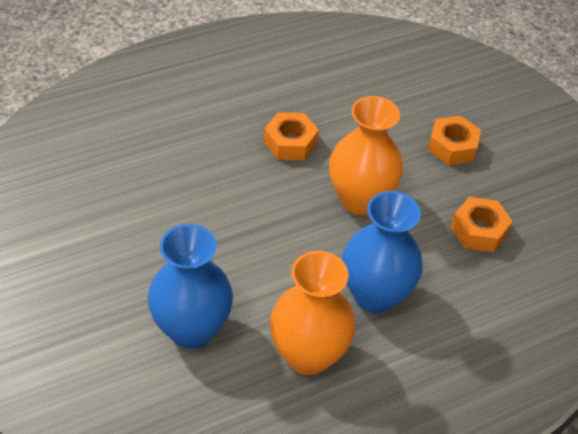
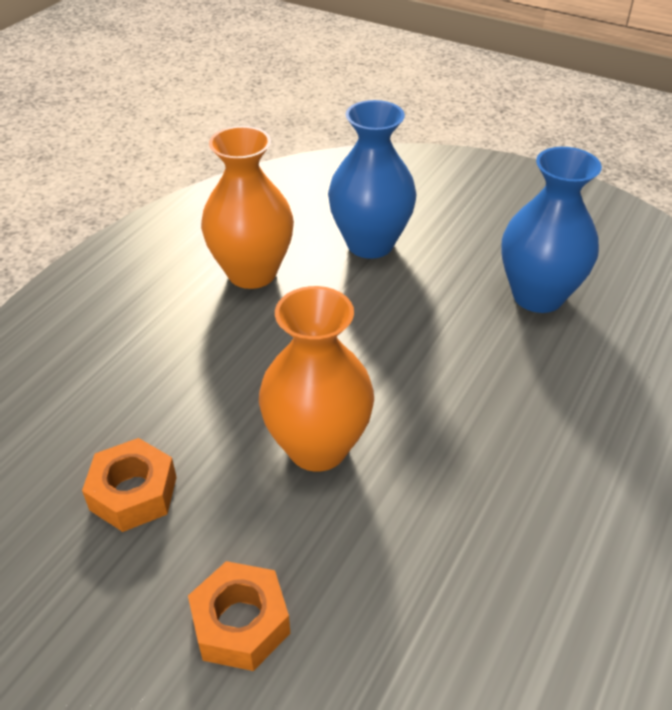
camera: 150 degrees right, 5 degrees down
(290, 143) = (473, 477): orange nut -> none
(374, 295) = (223, 350): blue vase -> blue vase (538, 296)

